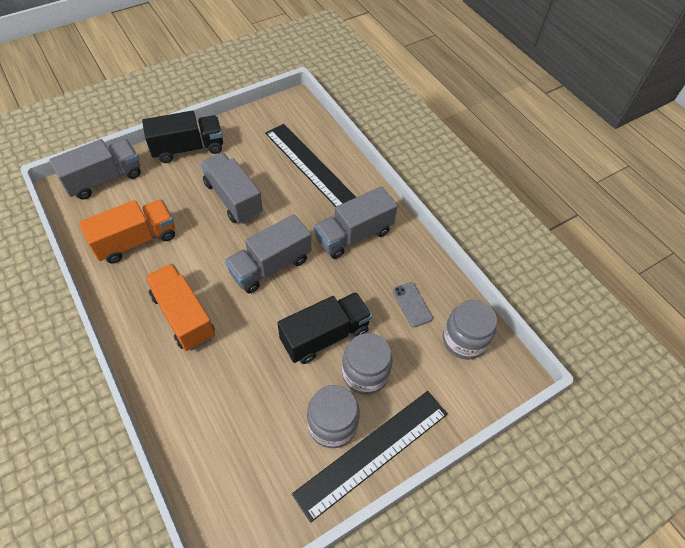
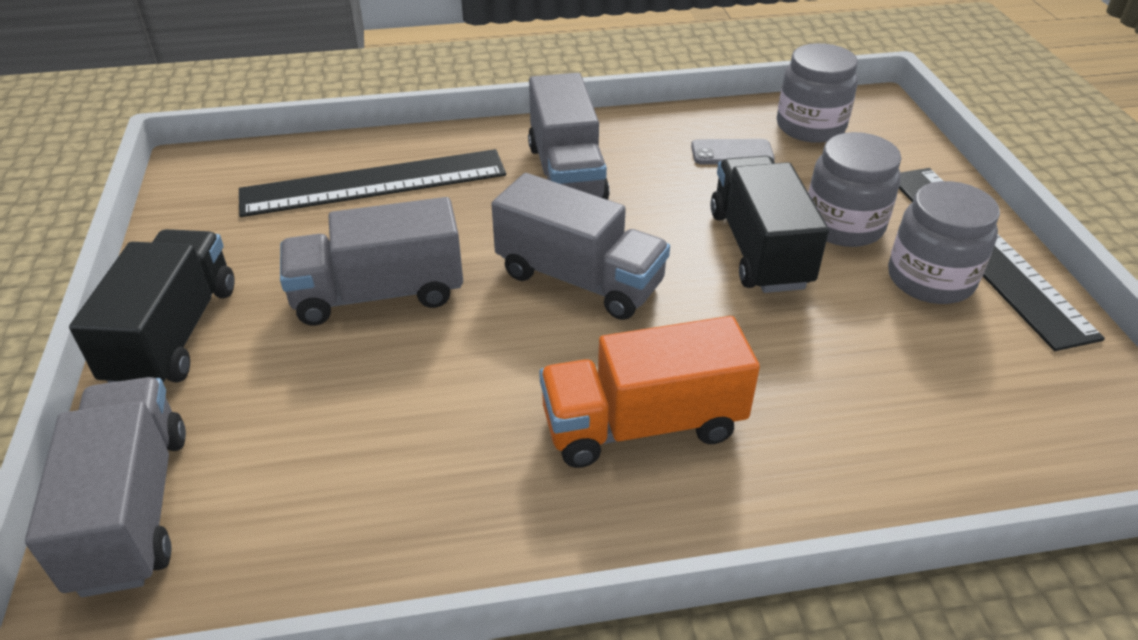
camera: 65 degrees left, 15 degrees down
(136, 240) = (387, 473): orange truck -> none
(270, 266) = (579, 279): grey truck -> grey truck turned 45 degrees counterclockwise

